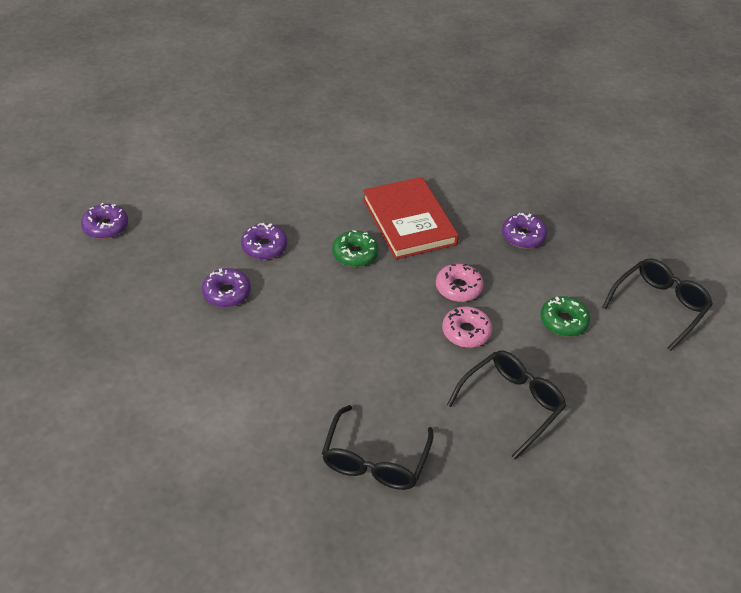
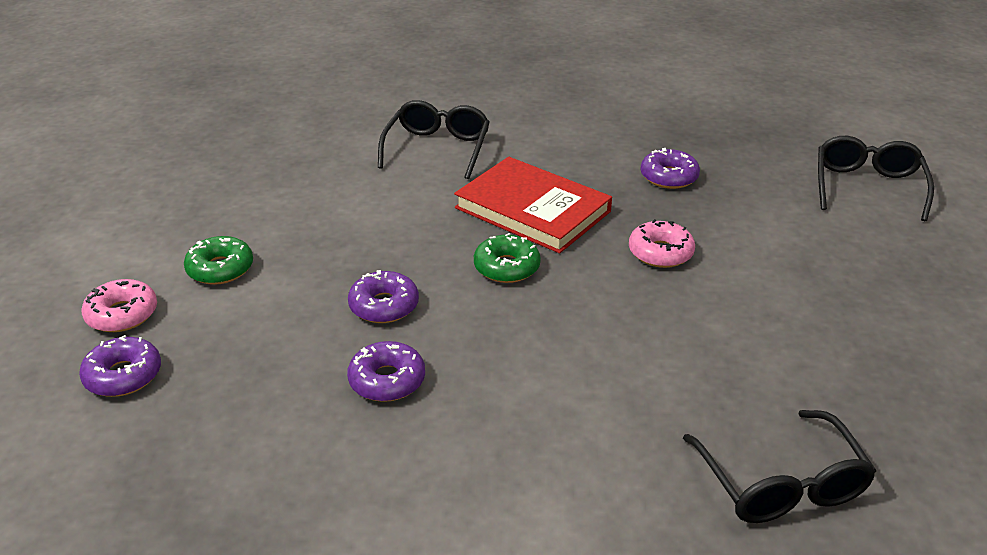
camera: 30 degrees left, 10 degrees down
(466, 332) = (719, 293): pink donut -> pink donut (122, 314)
(511, 404) = (848, 344): black glasses -> black glasses (437, 149)
(563, 321) = (800, 238): green donut -> green donut (220, 269)

